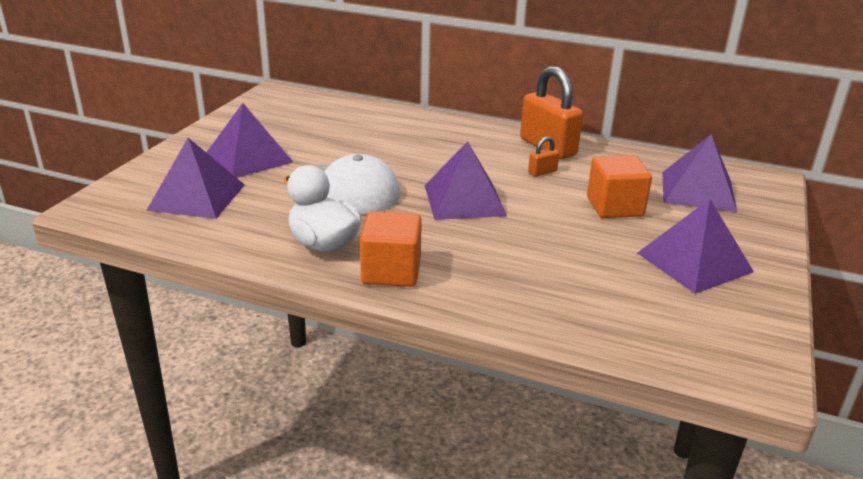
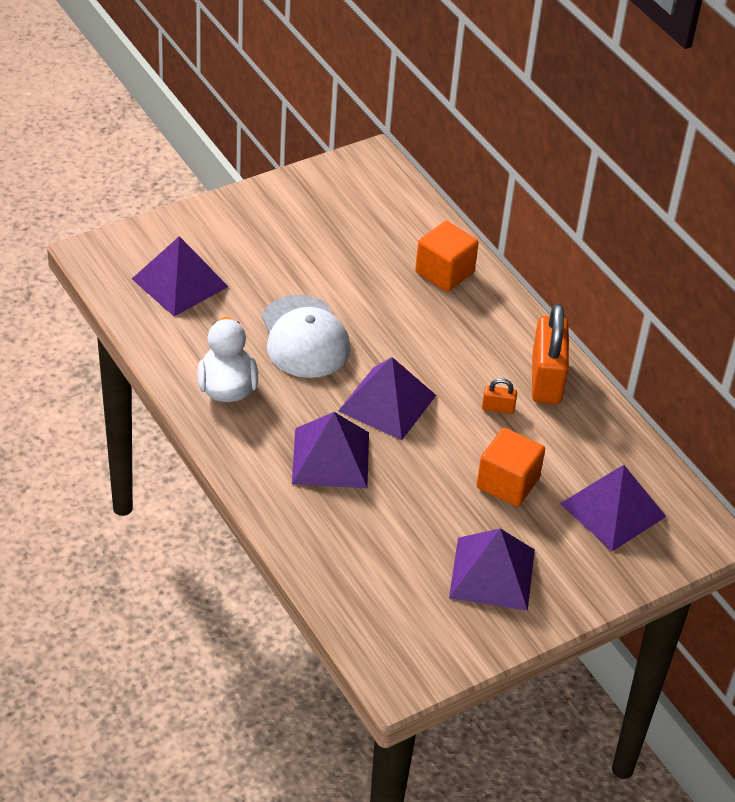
camera: 35 degrees right, 15 degrees up
(249, 158) = (261, 253): purple pyramid -> purple pyramid (331, 458)
(391, 271) = (248, 444): orange cube -> orange cube (444, 272)

